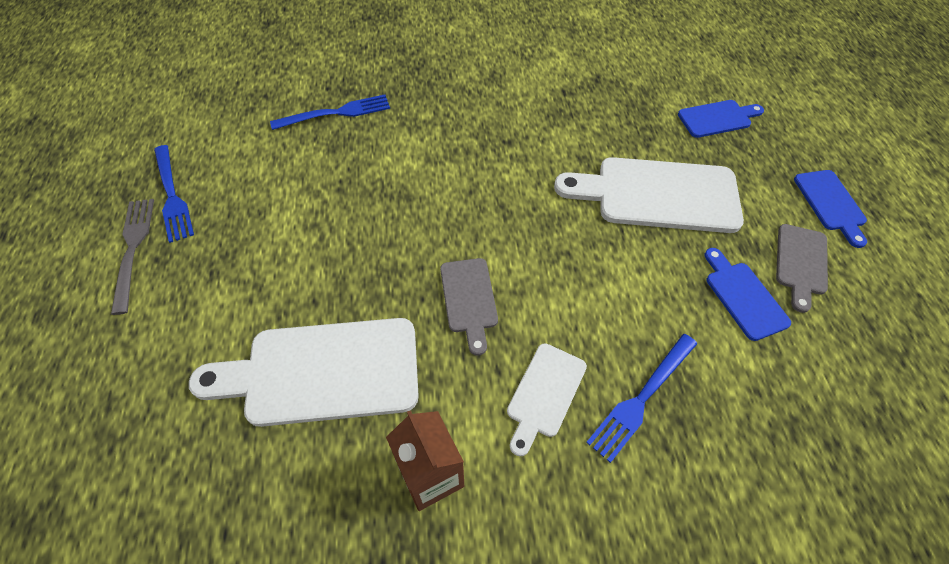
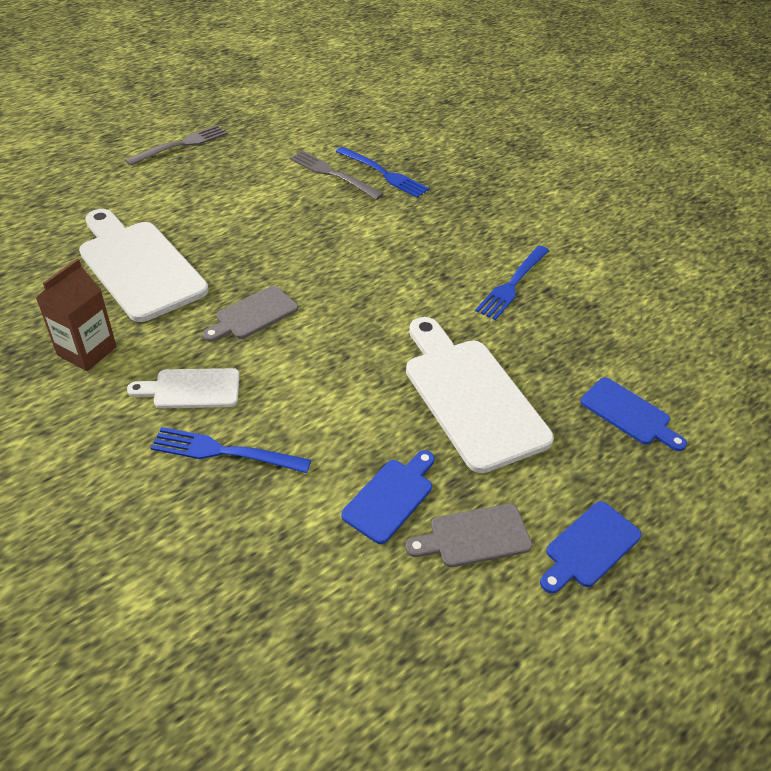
camera: 55 degrees right, 10 degrees down
(172, 196) = (237, 139): blue fork -> blue fork (512, 284)
(304, 148) = (332, 174): none -> grey fork

